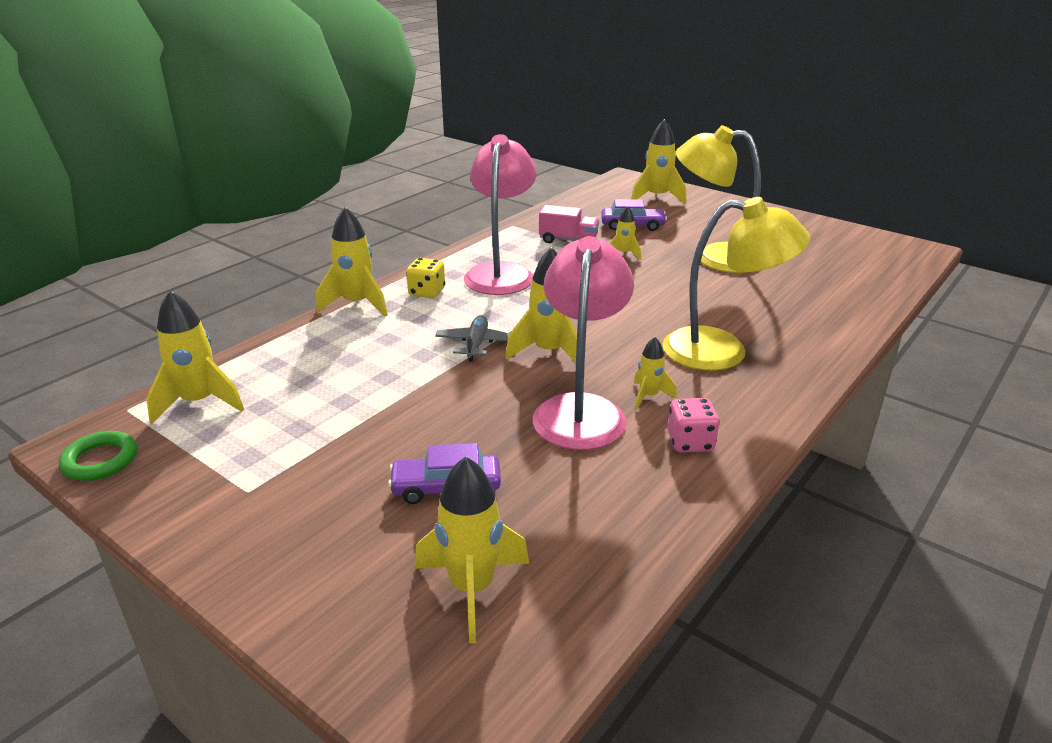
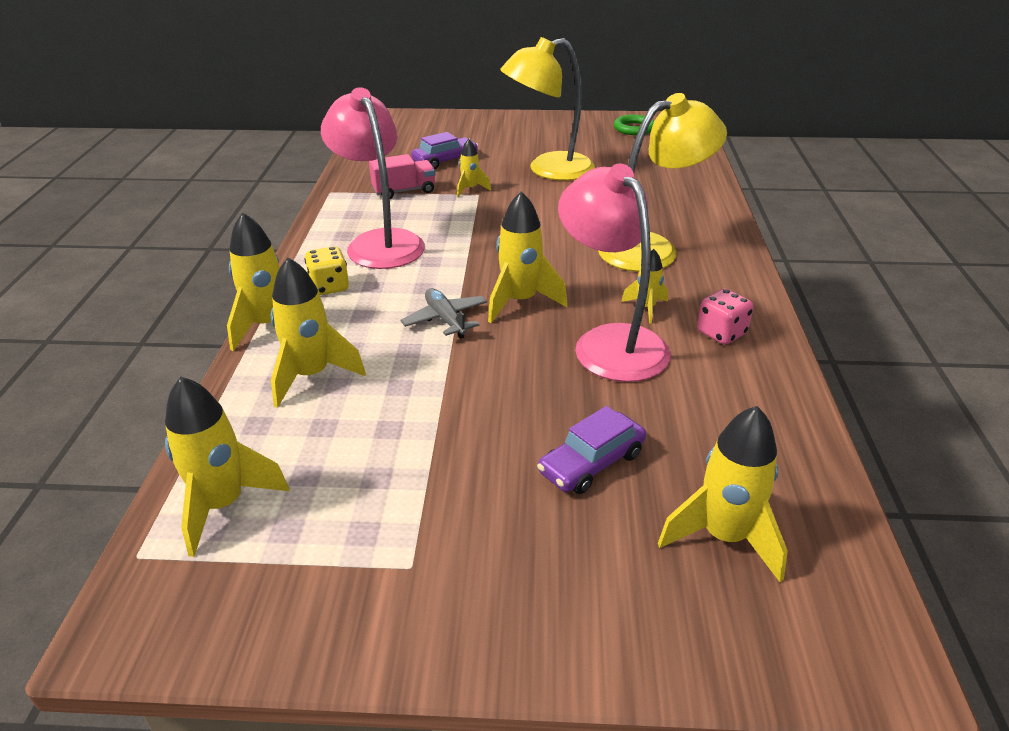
camera: 35 degrees left, 5 degrees up
(100, 460) = (184, 630): green ring -> green ring (634, 128)
(657, 198) = (434, 128): yellow rocket -> yellow rocket (311, 376)

